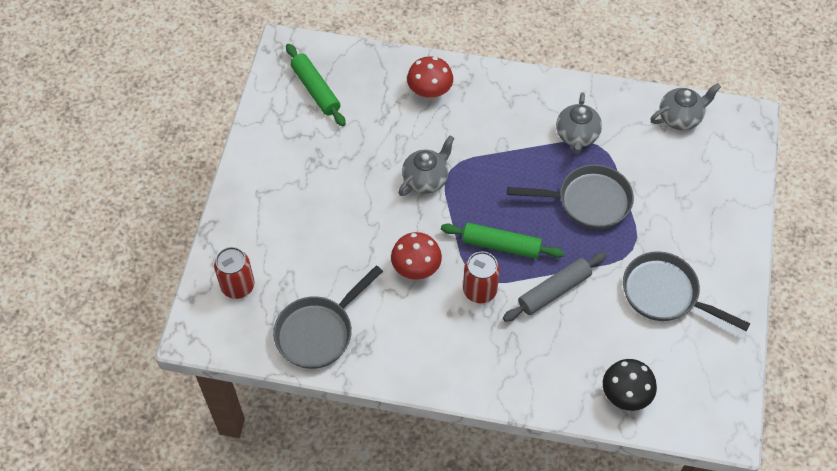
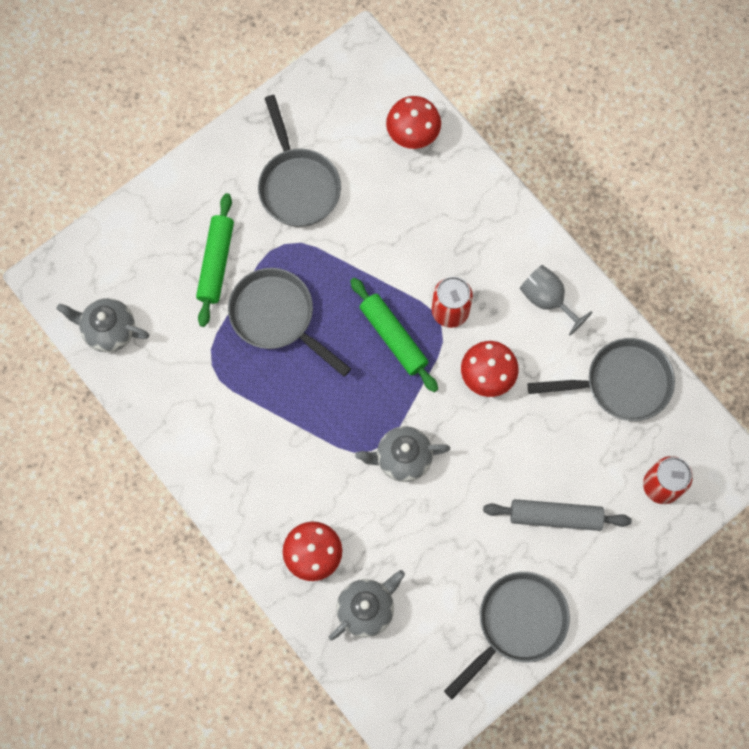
camera: 140 degrees left, 15 degrees up
(270, 142) = (517, 624): none -> grey pan
(315, 90) = (424, 652): green rolling pin -> green rolling pin (216, 263)
(419, 350) = (547, 300): none -> grey goblet
(554, 291) = (387, 261): grey rolling pin -> grey rolling pin (555, 517)
(577, 136) = (221, 389): grey teapot -> grey teapot (366, 609)
(625, 395) = (413, 134): black mushroom -> red mushroom

